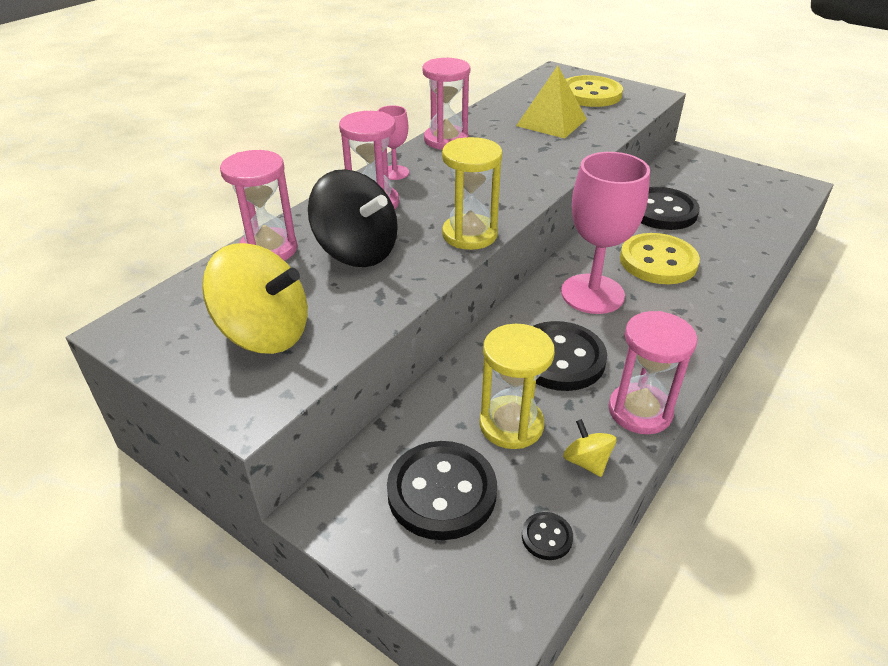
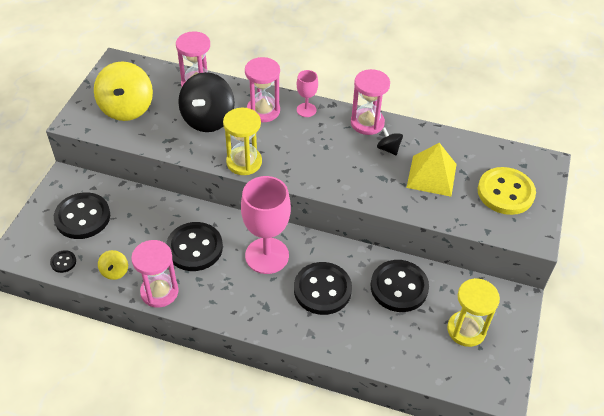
camera: 70 degrees right, 10 degrees up
(497, 136) = (388, 149): none -> black spinning top
(511, 425) = (134, 235): yellow hourglass -> yellow hourglass (466, 330)
(586, 461) = (115, 271): yellow spinning top -> yellow spinning top turned 135 degrees clockwise
(658, 261) = (322, 289): yellow button -> black button

